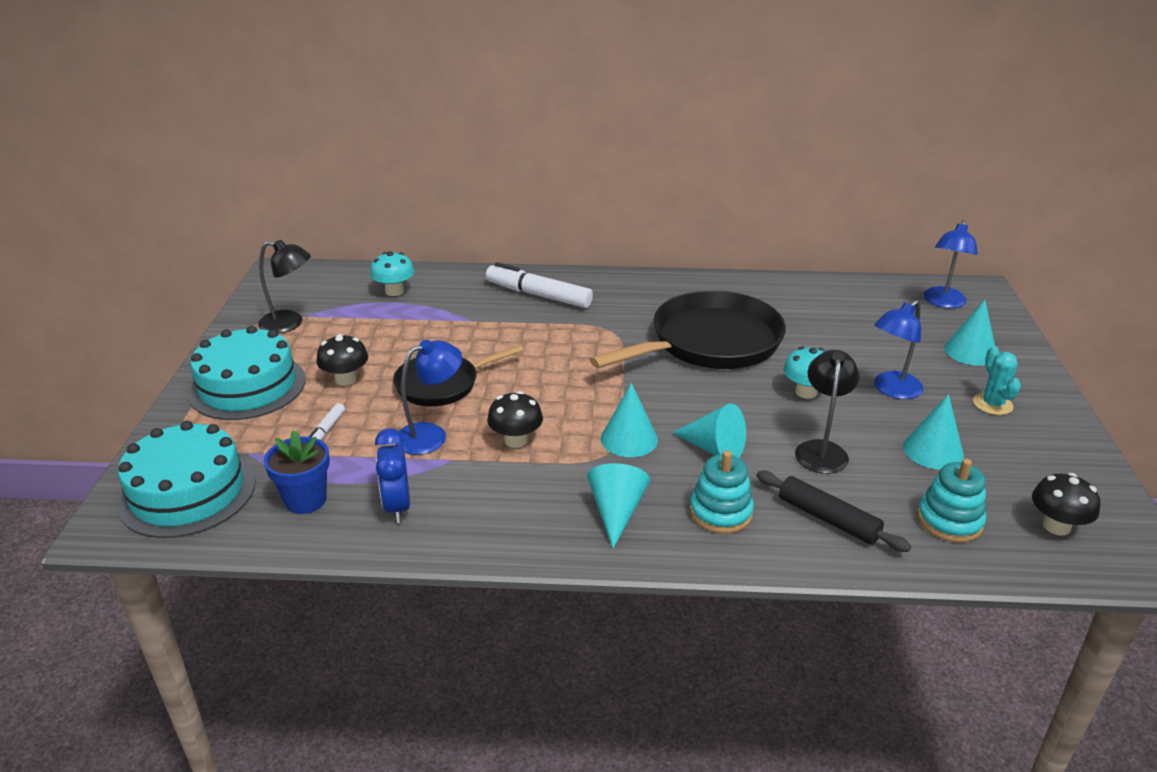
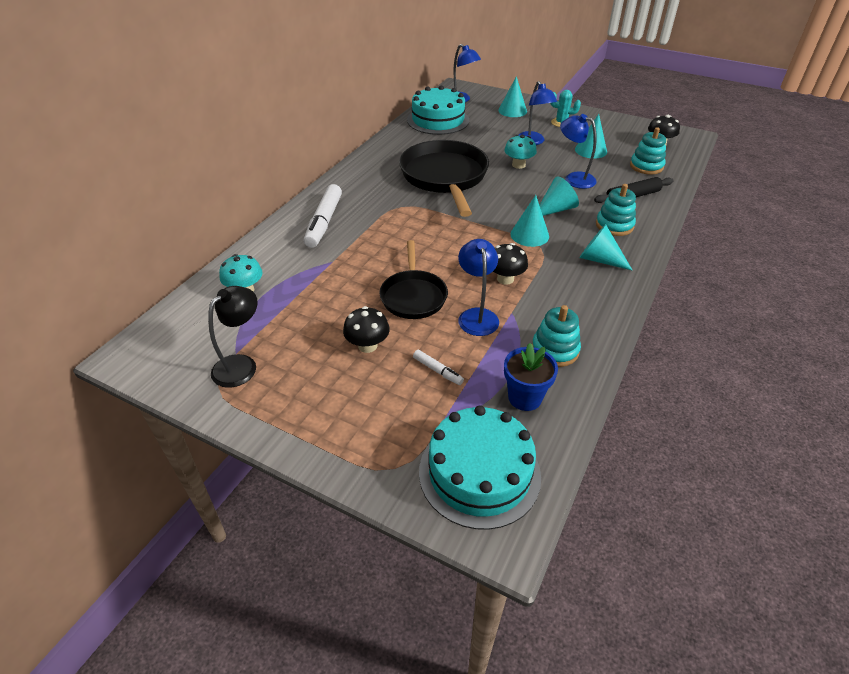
camera: 65 degrees left, 10 degrees up
(248, 386) = (333, 410): turquoise cake -> turquoise cake (438, 120)
(397, 507) = (555, 350): blue clock -> turquoise stacking toy
(538, 295) = (324, 222): white marker -> white marker turned 45 degrees counterclockwise
(821, 450) = (574, 178): black lamp -> blue lamp

